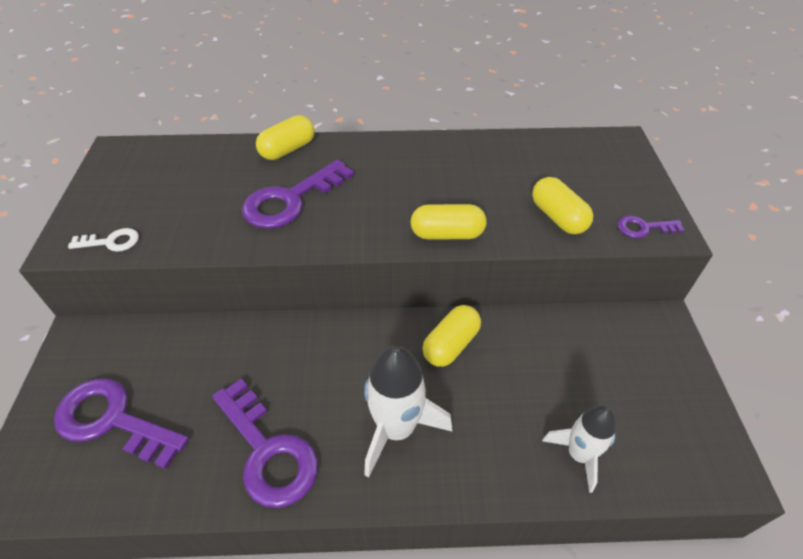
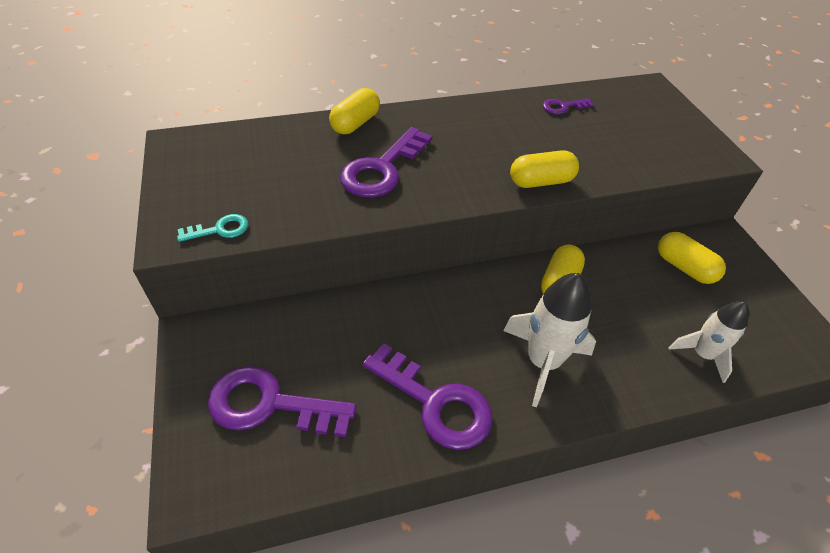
camera: 15 degrees left, 0 degrees up
(111, 242) = (220, 229): white key -> turquoise key
(558, 217) = (628, 156): yellow capsule -> yellow capsule (684, 267)
(643, 228) = (701, 156): purple key -> purple key (563, 107)

